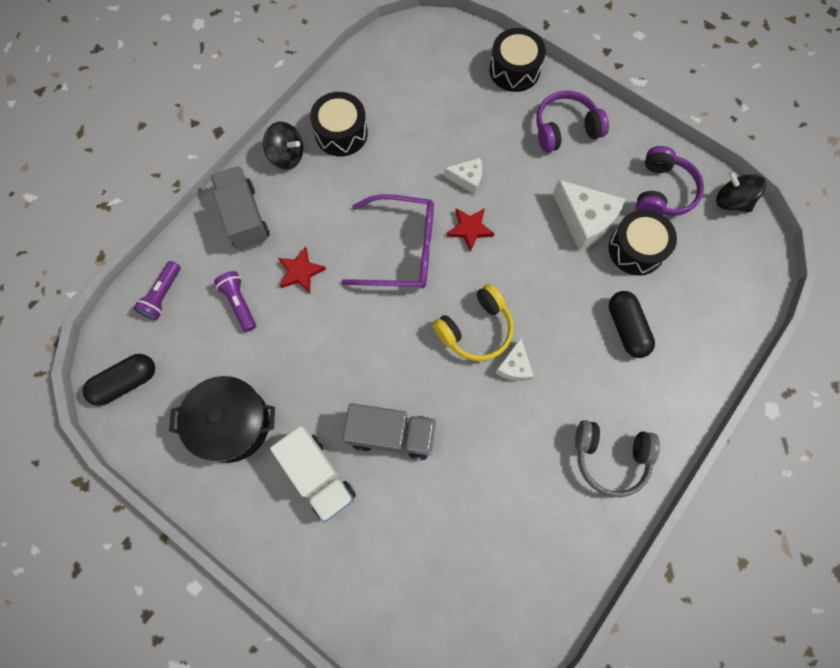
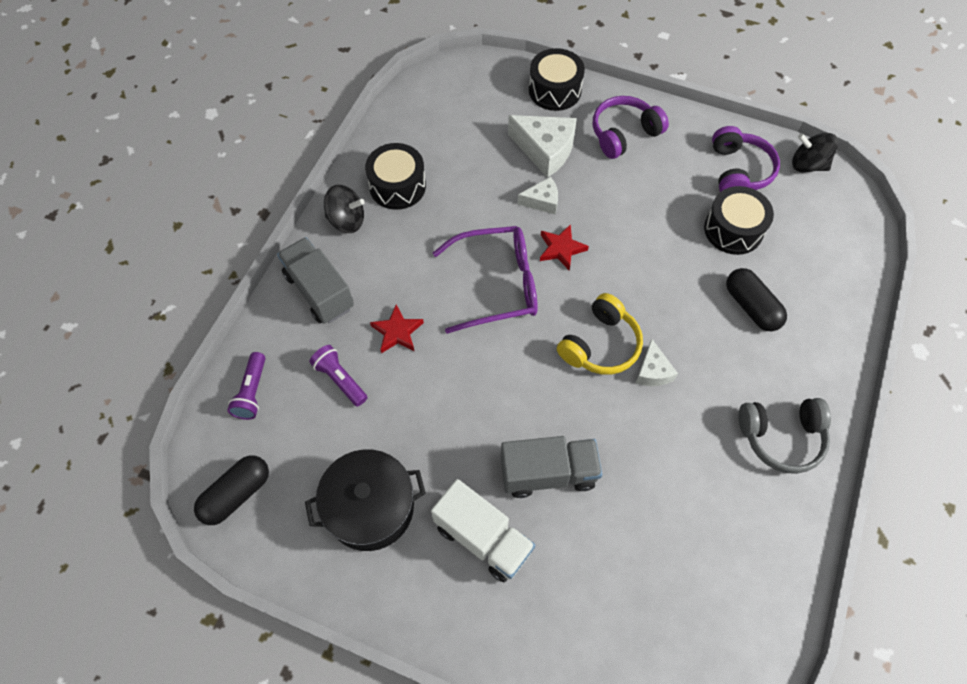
camera: 15 degrees left, 10 degrees down
(585, 220) = (673, 214): white cheese -> white cheese (545, 150)

